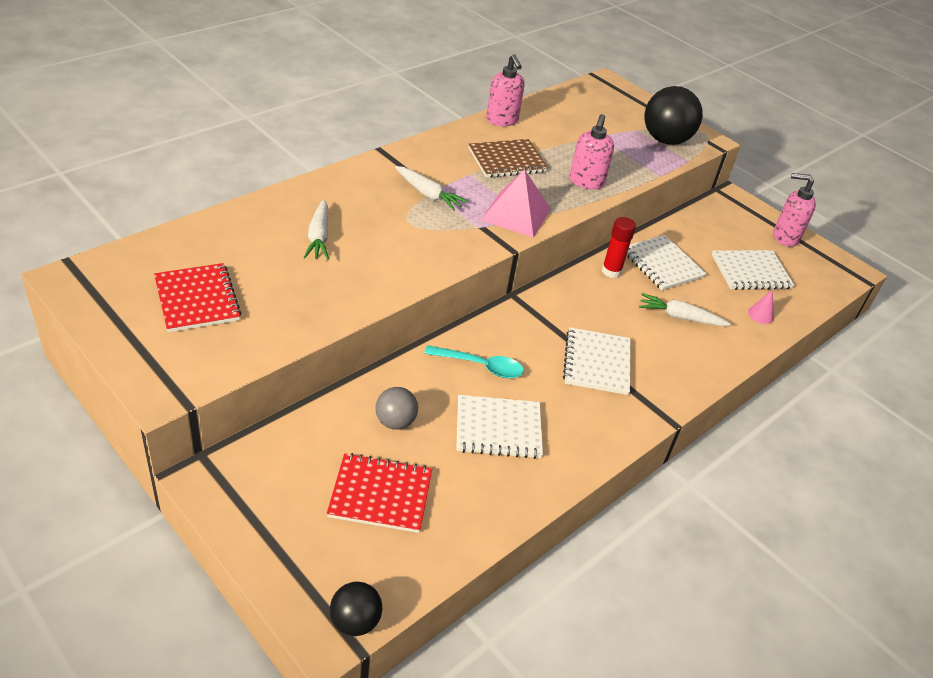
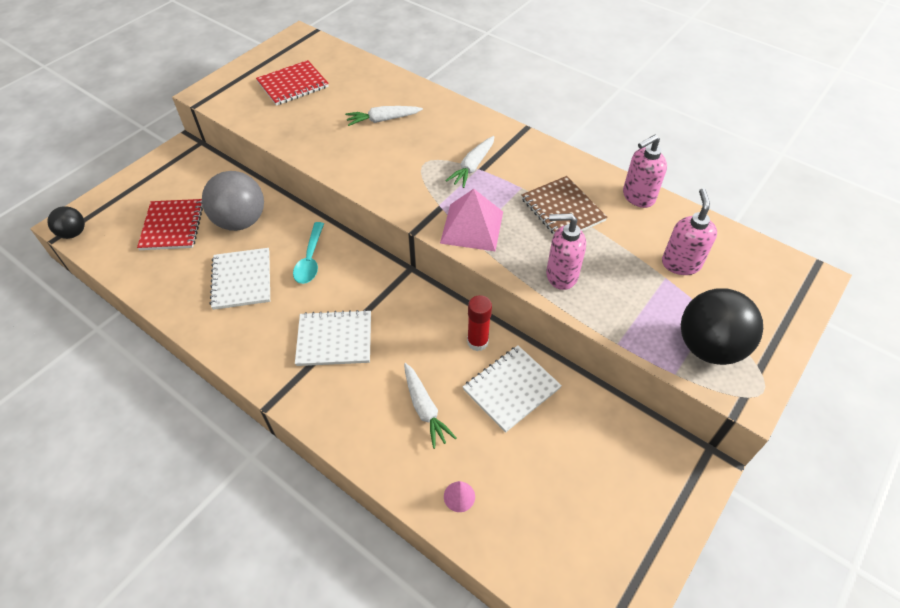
camera: 85 degrees right, 10 degrees up
(395, 422) = (240, 221): grey ball -> grey ball, size x1.84
(680, 317) = (425, 409): white carrot -> white carrot turned 150 degrees clockwise
(751, 272) = (541, 488): white notebook -> none
(785, 237) = (642, 538): pink soap dispenser -> pink soap dispenser (681, 263)

